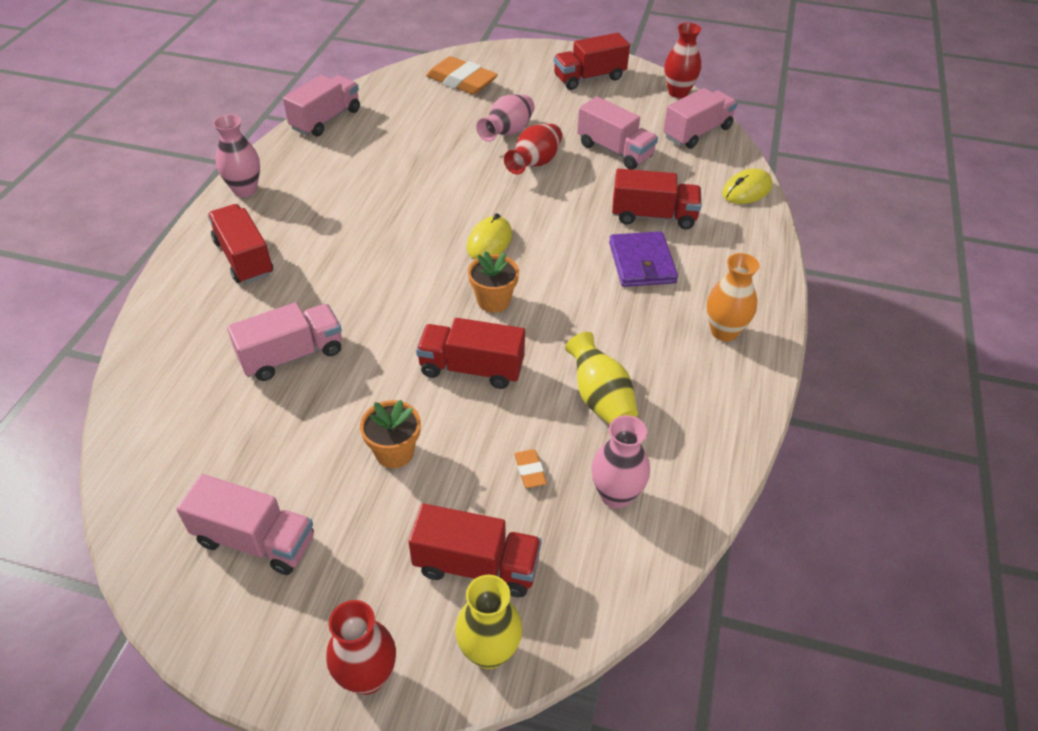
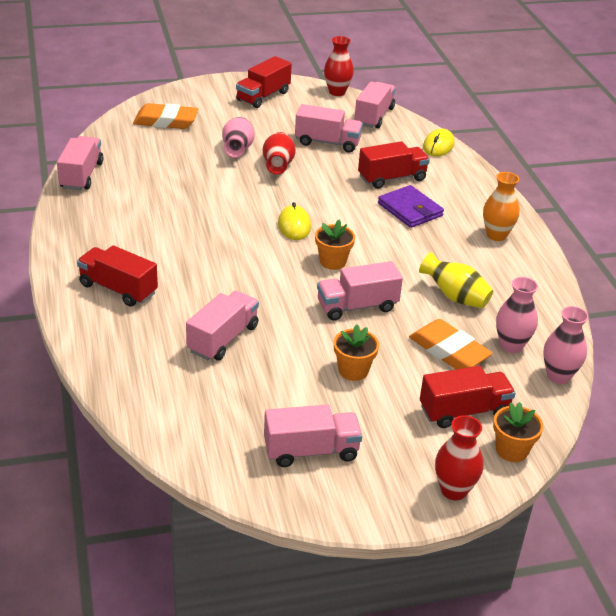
camera: 30 degrees left, 10 degrees down
(245, 190) = (67, 243): pink vase -> pink vase (558, 376)
(471, 368) = (357, 306): red truck -> pink truck
(489, 651) = (511, 450): yellow vase -> orange flower pot
(530, 471) = (449, 351): orange eraser -> orange eraser, size x2.23

